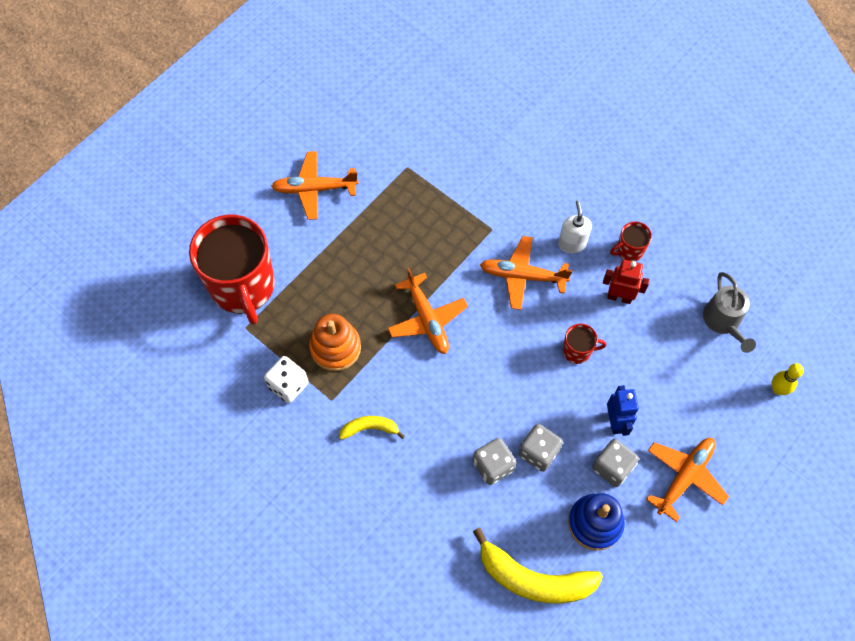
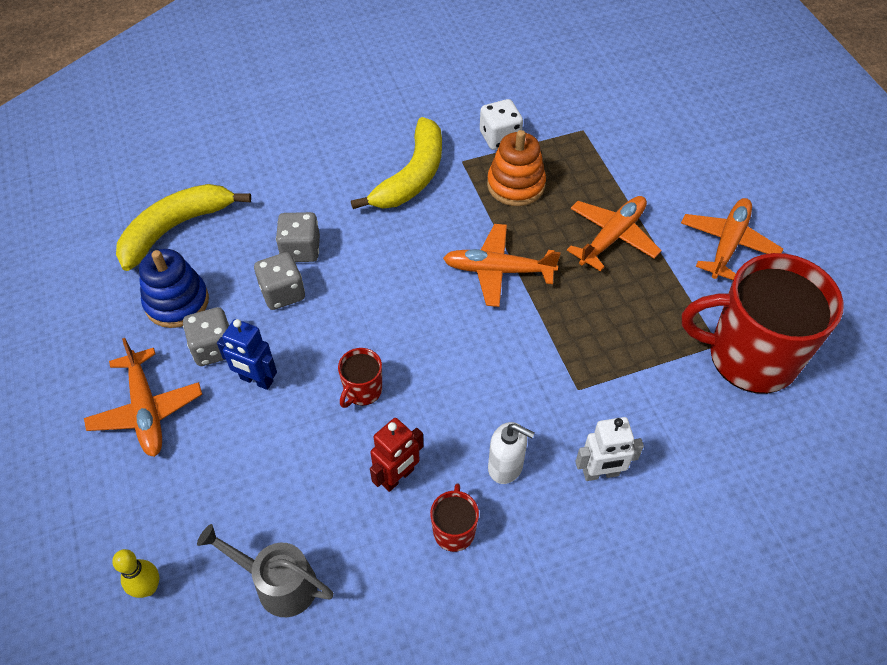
camera: 120 degrees right, 10 degrees down
(243, 287) = (631, 144): red mug -> red mug (750, 356)
(370, 428) = (412, 176): yellow banana -> yellow banana, size x1.95
(523, 276) = (493, 387): orange plane -> orange plane (612, 237)
(541, 194) = (601, 473): none -> white robot

